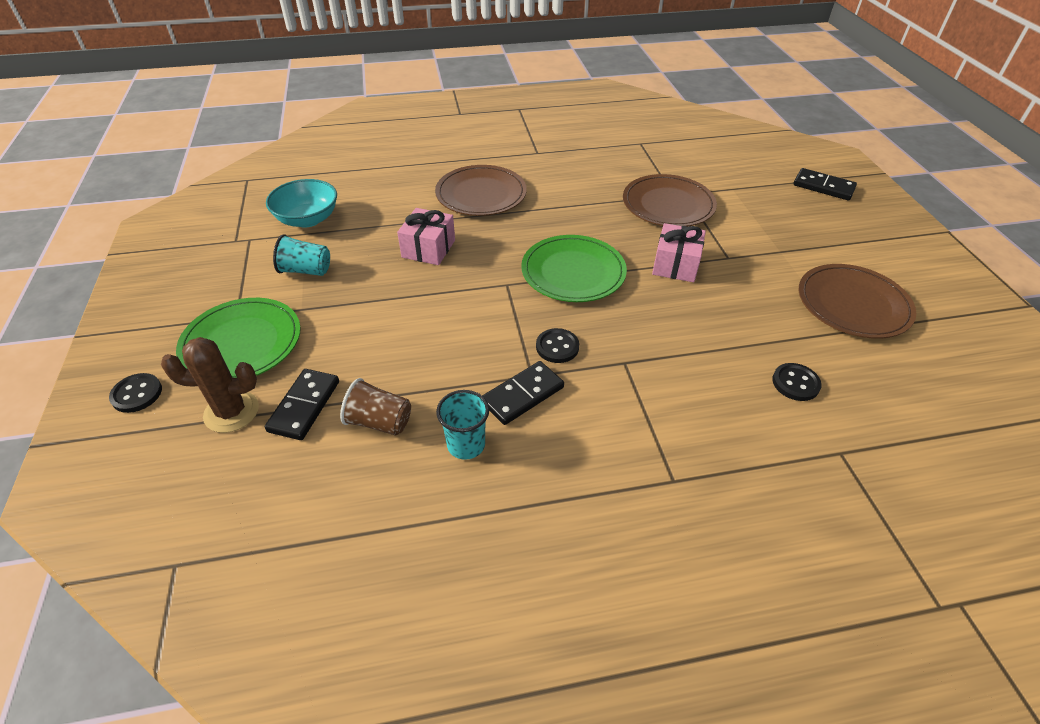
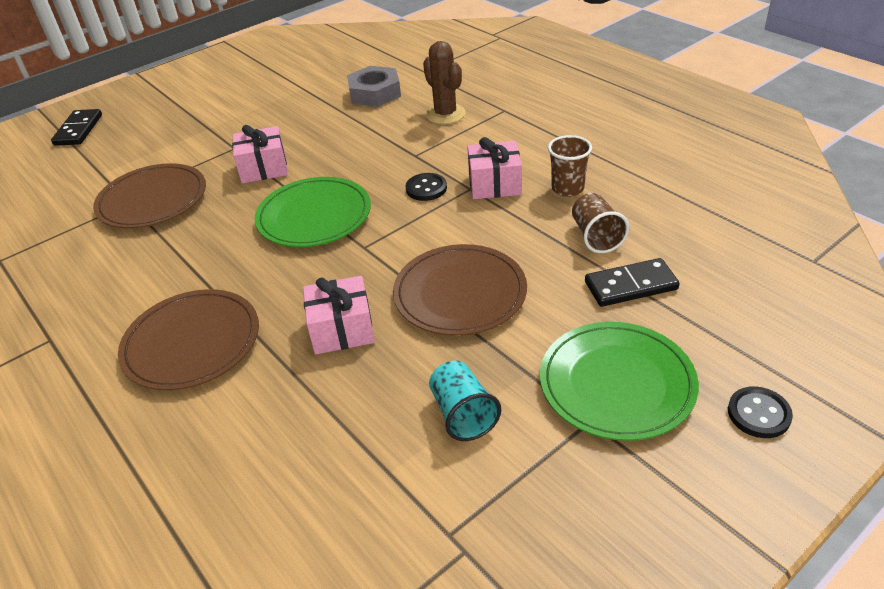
camera: 115 degrees left, 5 degrees down
(231, 412) = (689, 326): brown cactus -> brown cactus (445, 114)
(307, 219) = (354, 495): turquoise bowl -> none
(466, 445) = (567, 188): turquoise cup -> brown cup
(522, 395) = (494, 184): black domino -> pink gift
(795, 383) = (375, 93): black button -> grey nut
(853, 304) = (266, 90): brown plate -> brown plate (460, 293)

